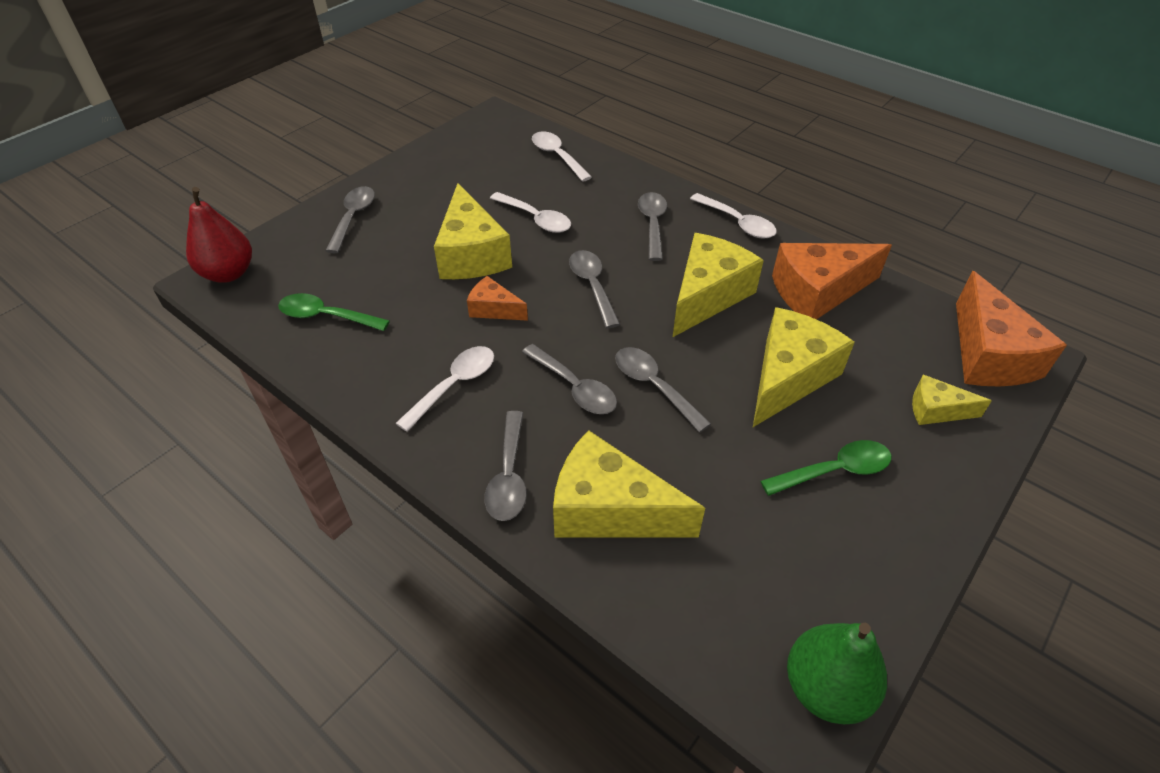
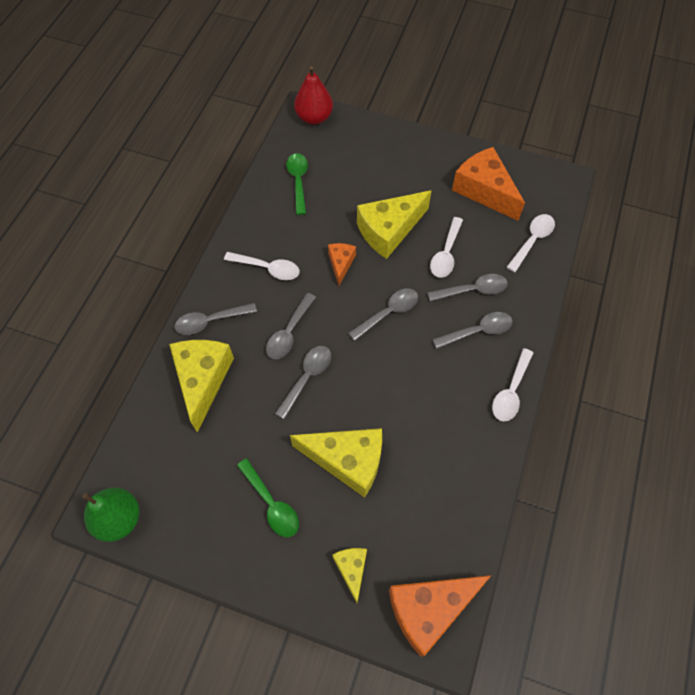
camera: 70 degrees right, 15 degrees up
(353, 218) = (394, 151): grey spoon -> grey spoon (472, 290)
(707, 295) = (411, 389): yellow cheese -> none
(818, 292) = (450, 467): orange cheese -> orange cheese (484, 191)

